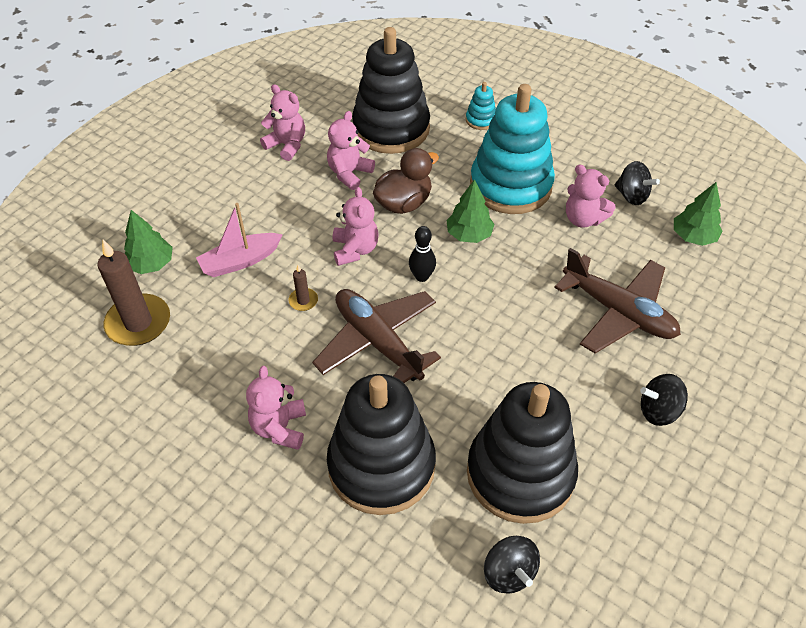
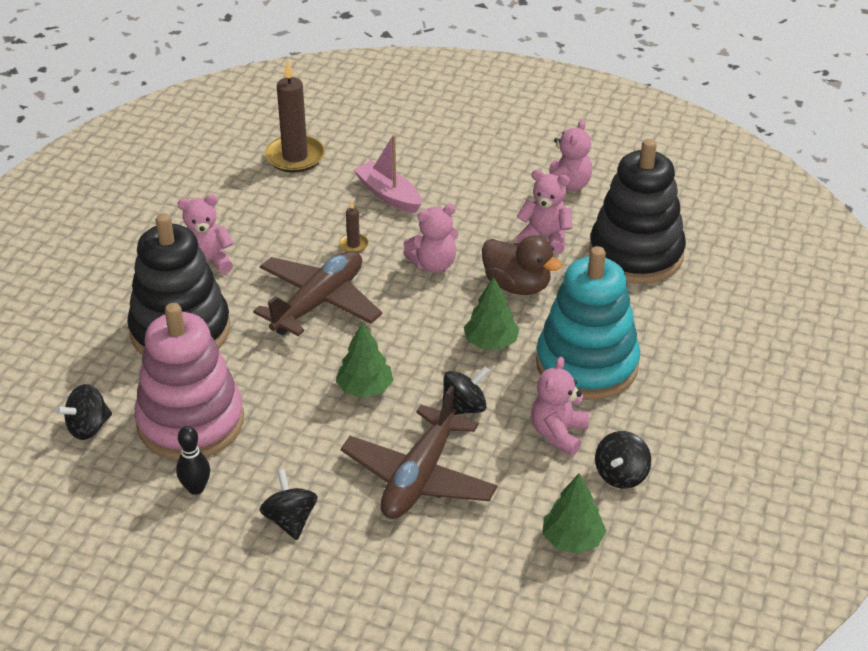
camera: 75 degrees right, 10 degrees down
(151, 264) = (364, 145): green tree -> green tree (365, 388)
(422, 276) = (414, 317): black bowling pin -> black bowling pin (196, 488)
(481, 120) = (693, 323): turquoise stacking toy -> none
(520, 473) = (191, 422): black stacking toy -> pink stacking toy
(543, 267) = (464, 408): none -> black spinning top

